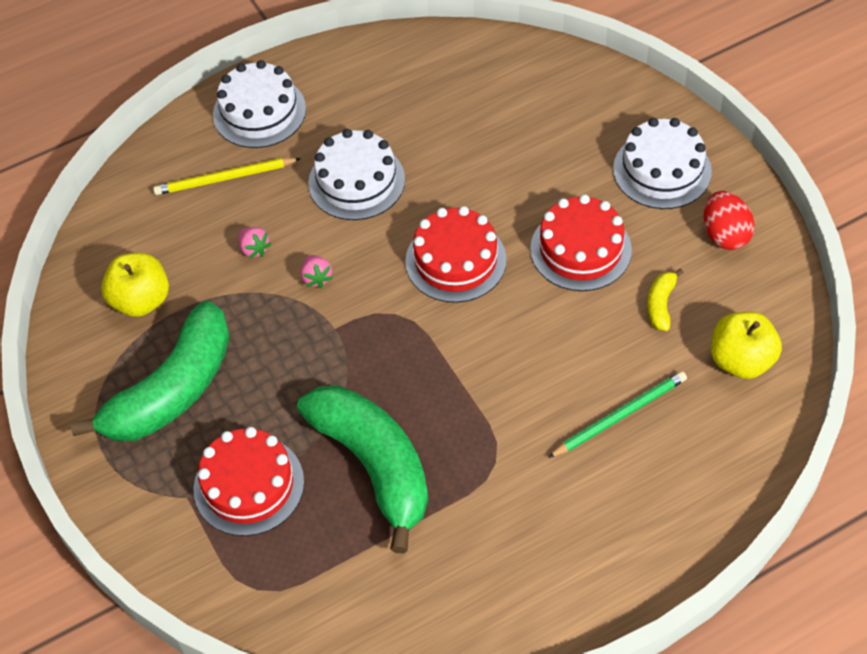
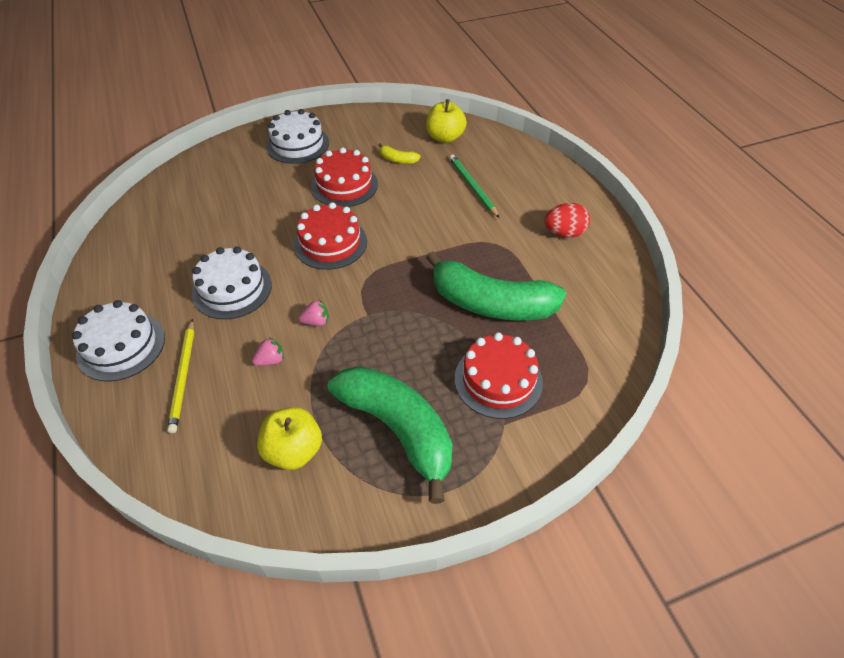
camera: 85 degrees left, 5 degrees down
(374, 465) = (491, 303): green banana -> green banana turned 135 degrees counterclockwise
(725, 235) = (356, 129): red egg -> red egg (564, 233)

